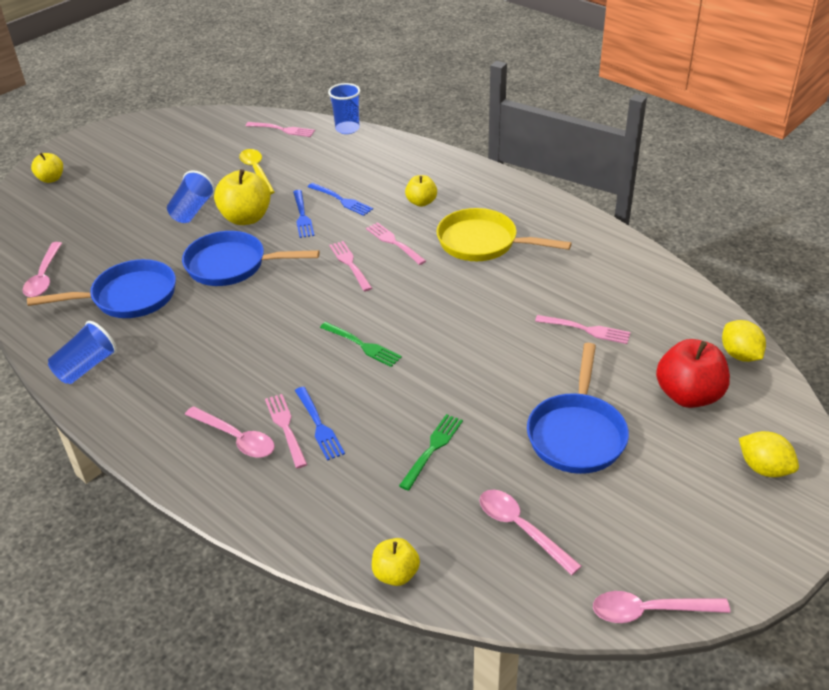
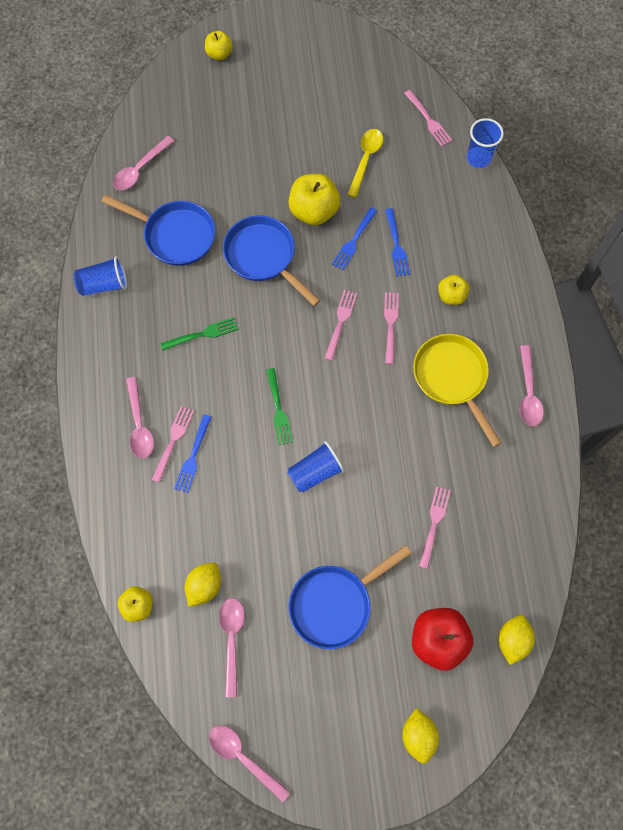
camera: 40 degrees right, 30 degrees up
(192, 210) = (285, 172): blue cup -> blue cup (315, 472)
(432, 449) = (239, 536): green fork -> green fork (202, 334)
(444, 509) = (204, 586): none -> yellow lemon
(549, 217) = (528, 392): none -> pink spoon
(585, 330) = (434, 524): pink fork -> pink fork turned 135 degrees counterclockwise

